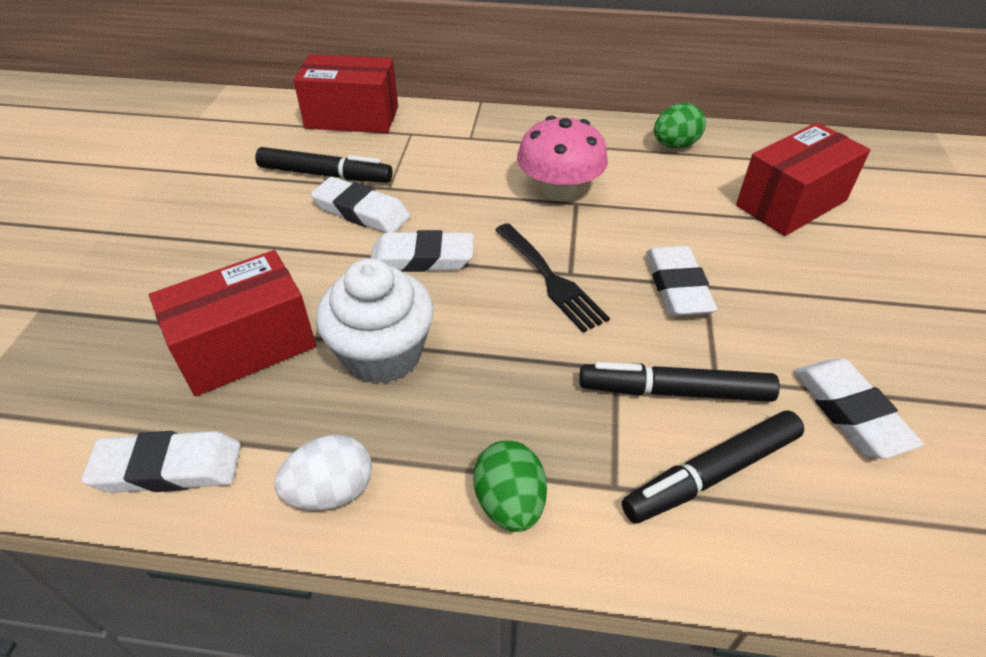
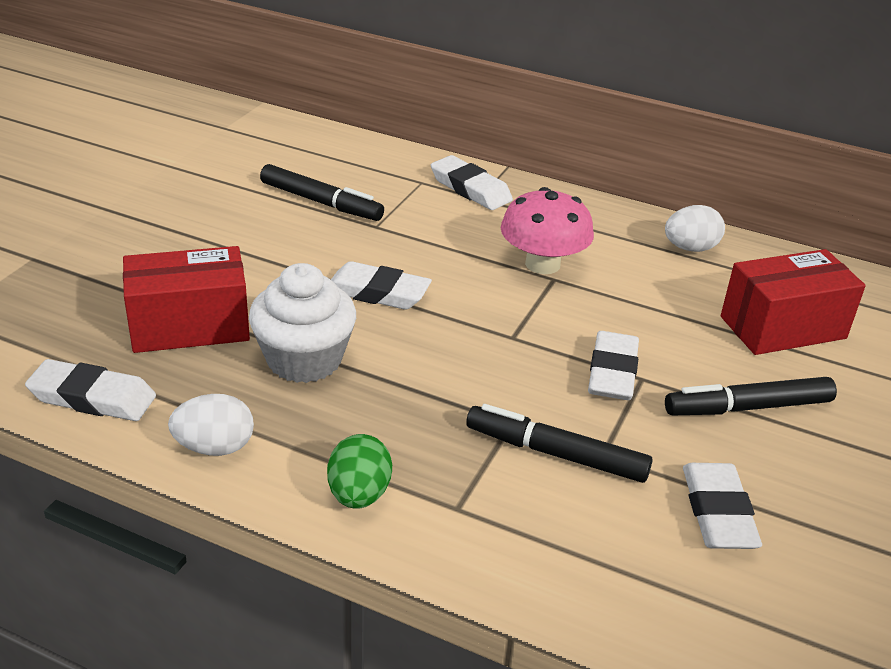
camera: 15 degrees right, 10 degrees down
(352, 117) = (370, 156): red box -> none
(361, 212) = (340, 241): white eraser -> white eraser (470, 189)
(551, 279) = (490, 338): black fork -> none
(675, 145) = (690, 248): green egg -> white egg
(711, 474) = (551, 522): black marker -> black marker (748, 407)

